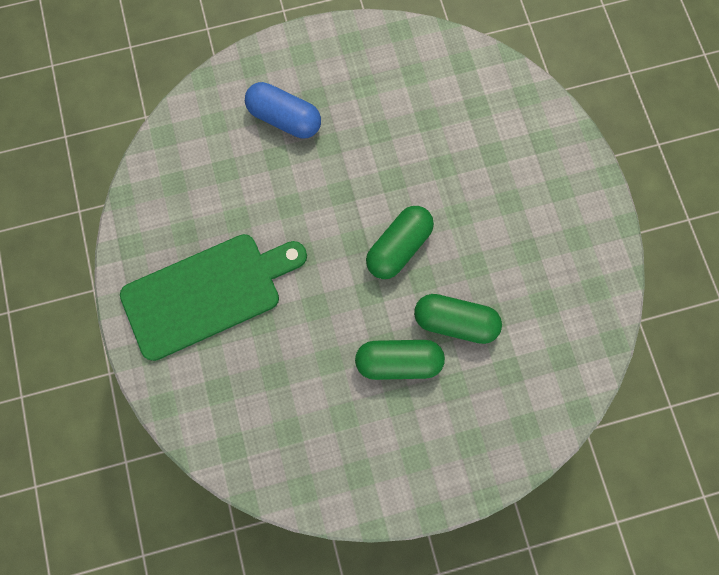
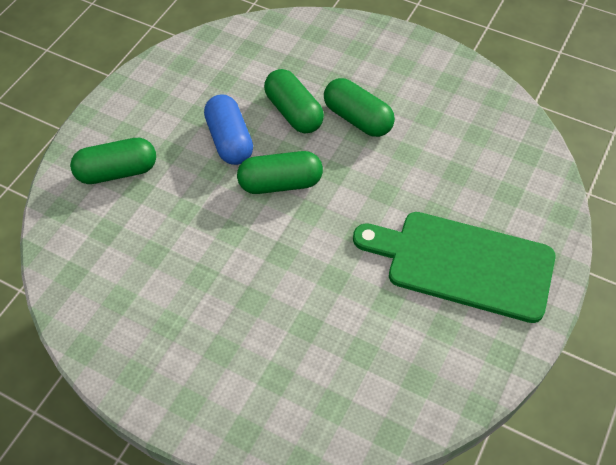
camera: 135 degrees left, 20 degrees down
(284, 118) = (265, 354): blue capsule -> blue capsule (230, 140)
(524, 153) = (117, 171): none -> green capsule

